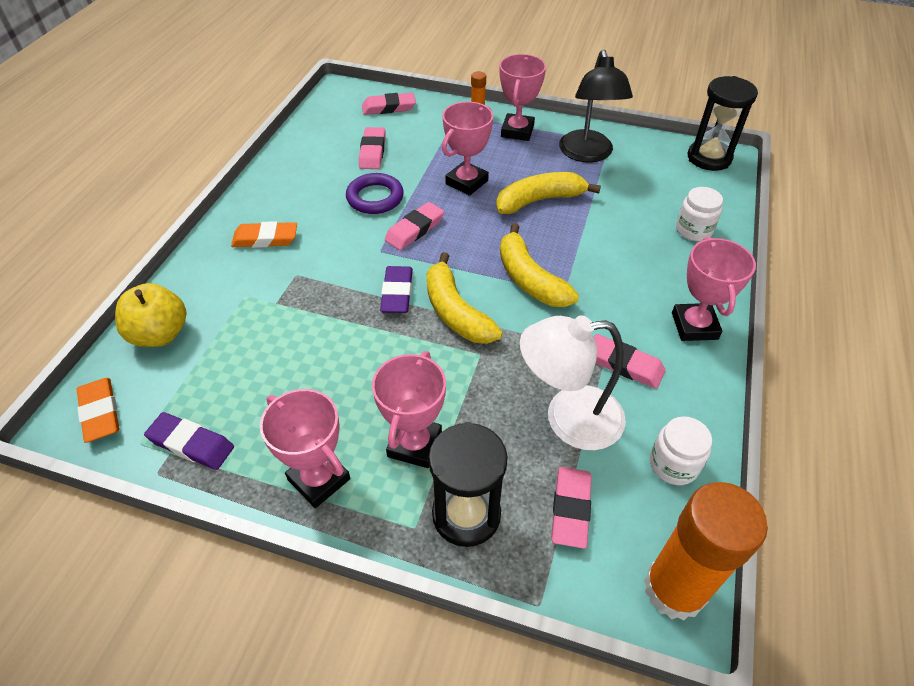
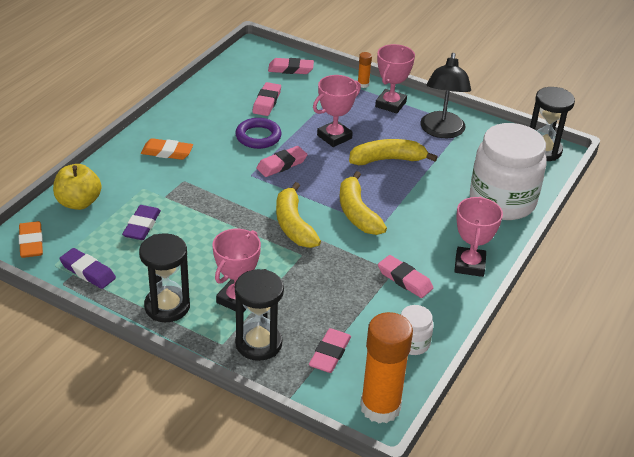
camera: 10 degrees right, 10 degrees down
(319, 479) = (167, 306): pink trophy -> black hourglass
(397, 293) = (254, 205): purple eraser -> purple eraser (142, 226)
(568, 418) = (349, 304): white lamp -> none
(693, 230) = (502, 201): white jar -> white jar, size x2.23

